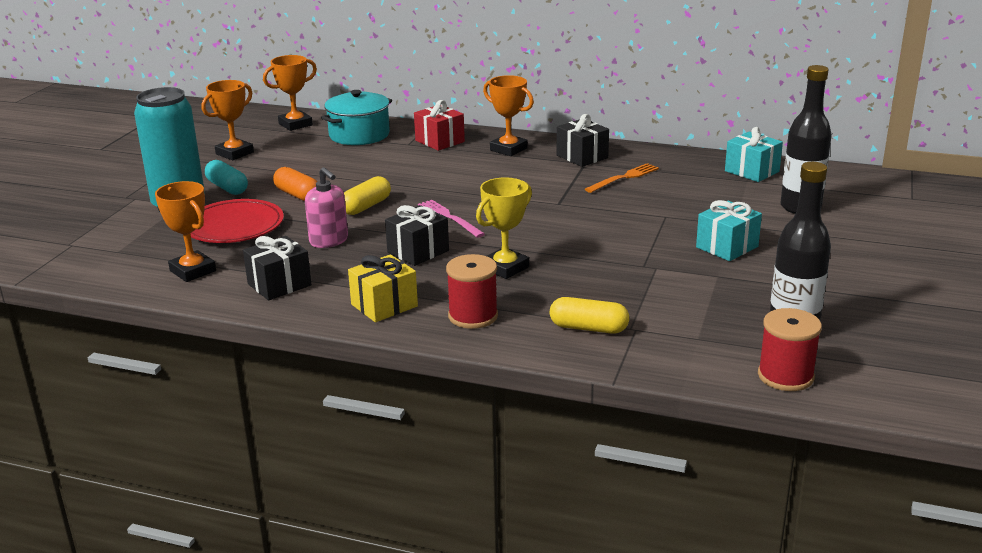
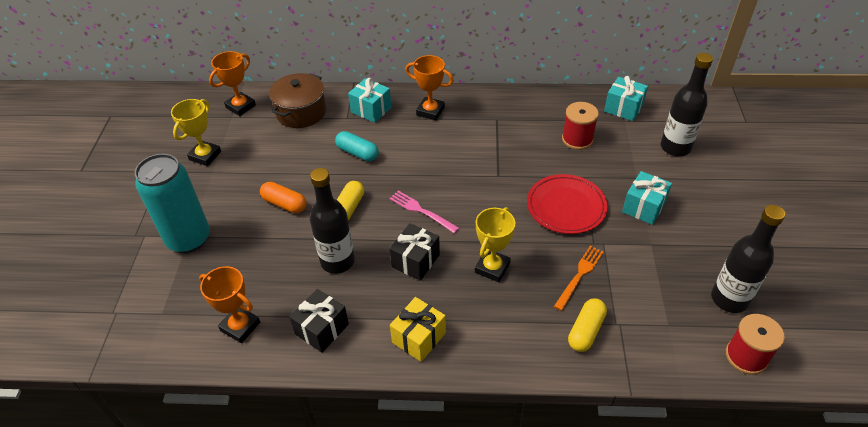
camera: 15 degrees left, 20 degrees up
(227, 188) = (220, 205): turquoise capsule -> turquoise capsule (357, 153)
(234, 153) = (205, 156): orange trophy -> yellow trophy
(234, 226) = (249, 257): red plate -> red plate (566, 206)
(329, 241) = (337, 261): pink soap dispenser -> black bottle
(359, 135) = (301, 112): turquoise pot -> brown pot
(439, 141) = (371, 110): red gift -> turquoise gift
(473, 316) = (493, 336): red spool -> red spool (577, 139)
(582, 157) = (491, 111): black gift -> none
(588, 328) = (586, 331): yellow capsule -> yellow capsule turned 60 degrees counterclockwise
(624, 178) = (534, 133): orange fork -> orange fork (579, 275)

